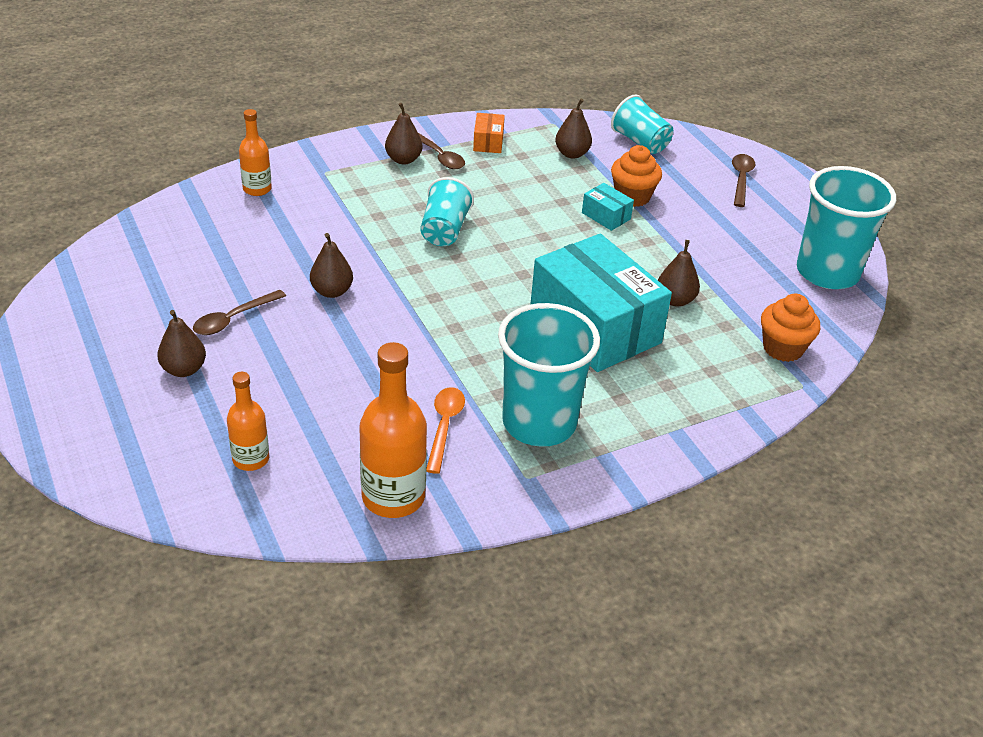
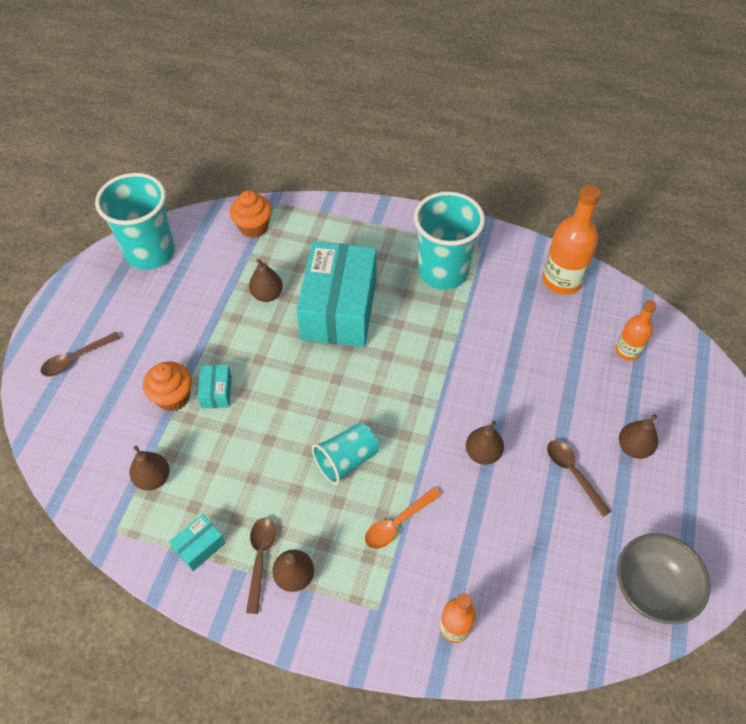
camera: 135 degrees left, 15 degrees up
(105, 279) = (651, 589): none -> grey bowl
(233, 319) = (572, 473): brown spoon -> brown spoon turned 120 degrees counterclockwise
(444, 426) = (498, 302): orange spoon -> orange spoon (397, 523)
(488, 142) = (199, 546): orange box -> turquoise box
(640, 142) = (84, 452): turquoise cup -> none

